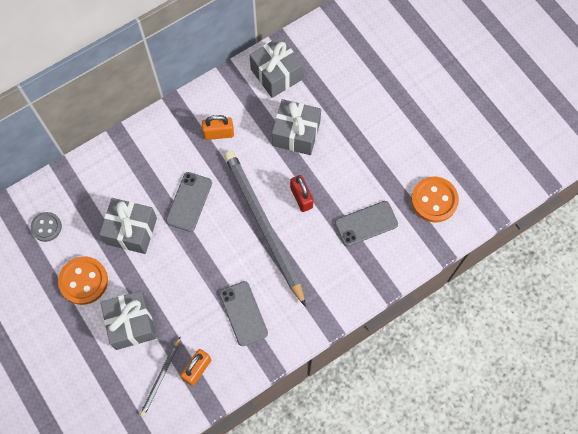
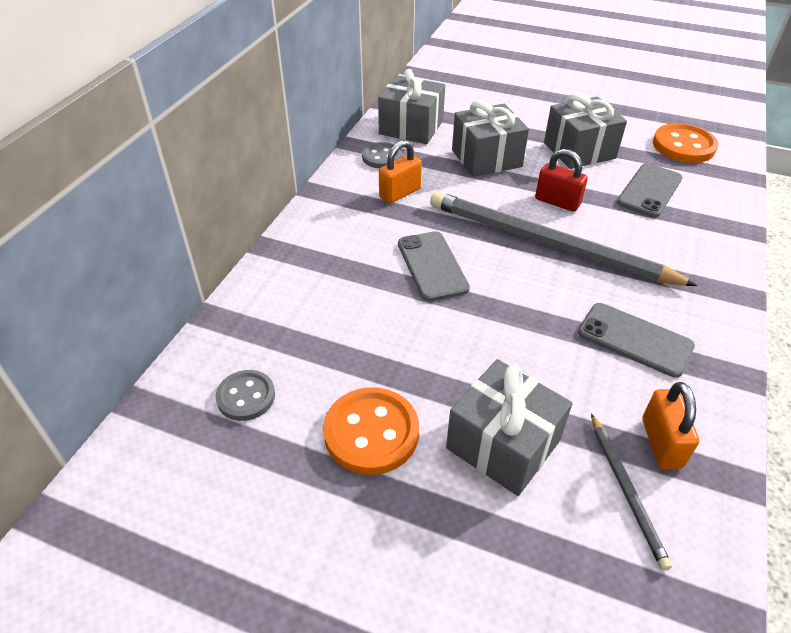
camera: 35 degrees left, 25 degrees down
(131, 231) = (386, 333): grey gift -> grey gift (579, 151)
(234, 94) = (381, 157): none -> grey button

